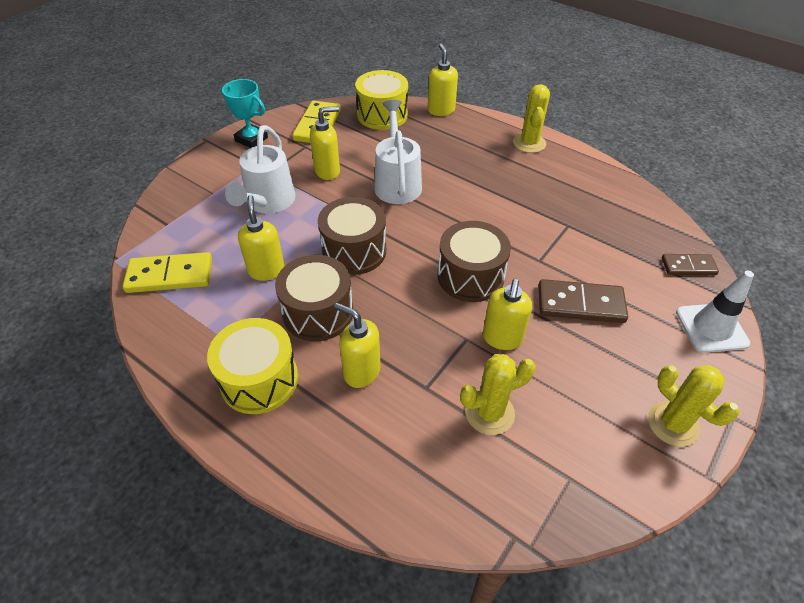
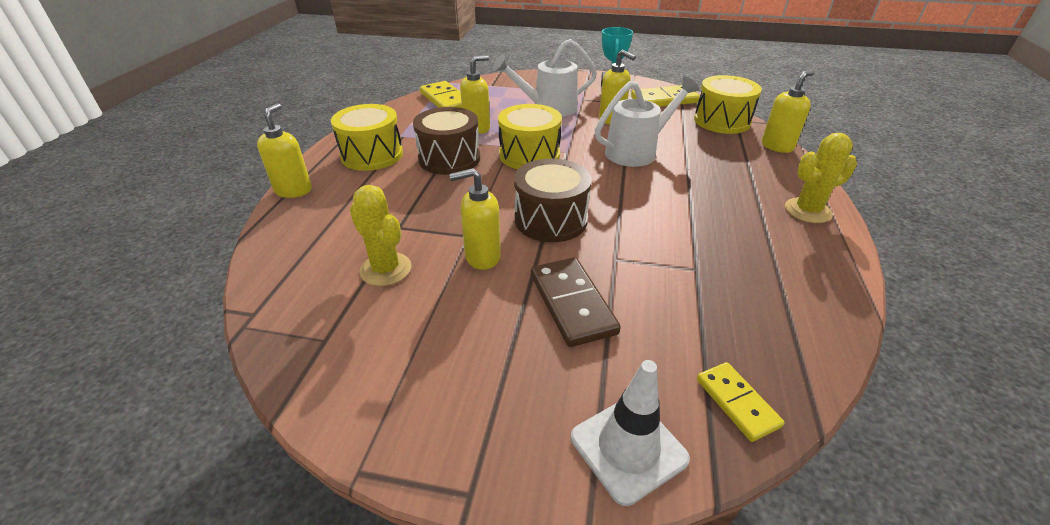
camera: 65 degrees right, 10 degrees down
(354, 251) = (529, 155): brown drum -> yellow drum
(361, 372) = (400, 192): yellow soap dispenser -> yellow soap dispenser (294, 190)
(673, 424) = (429, 422): yellow cactus -> none
(688, 266) = (737, 402): brown domino -> yellow domino

